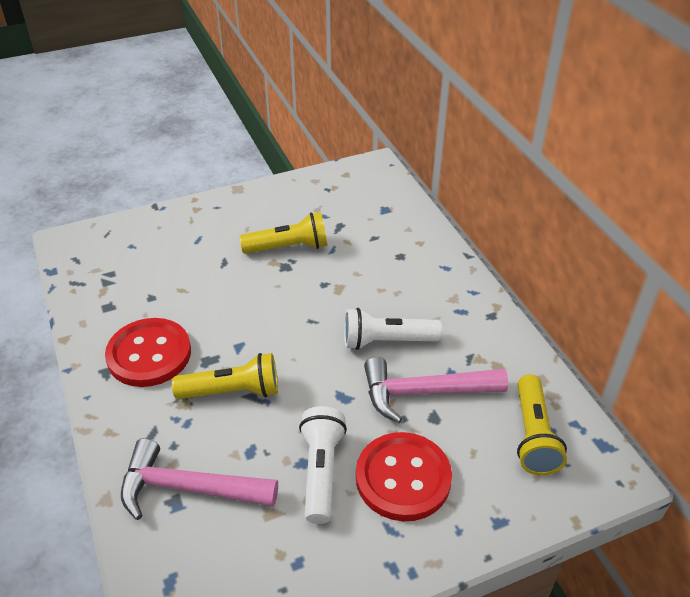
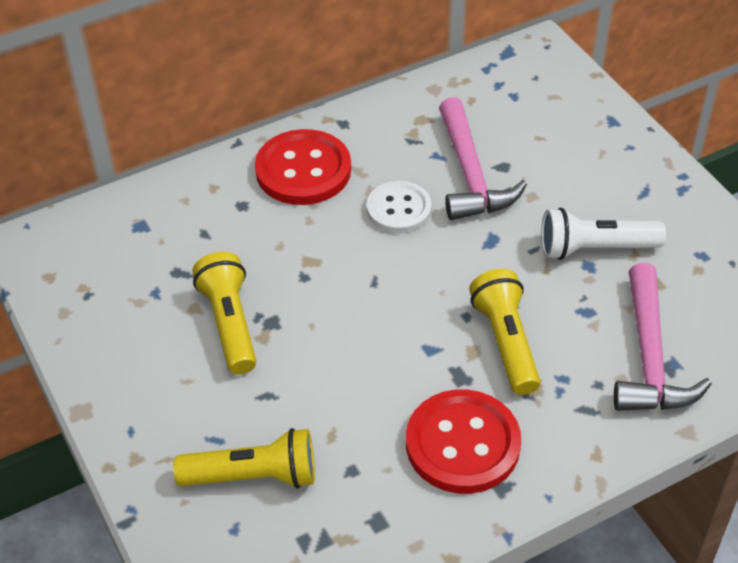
camera: 95 degrees left, 5 degrees up
(386, 341) = (399, 209): white flashlight -> white button
(403, 478) = (585, 186): red button -> red button (303, 170)
(533, 436) = (508, 96): yellow flashlight -> yellow flashlight (254, 476)

